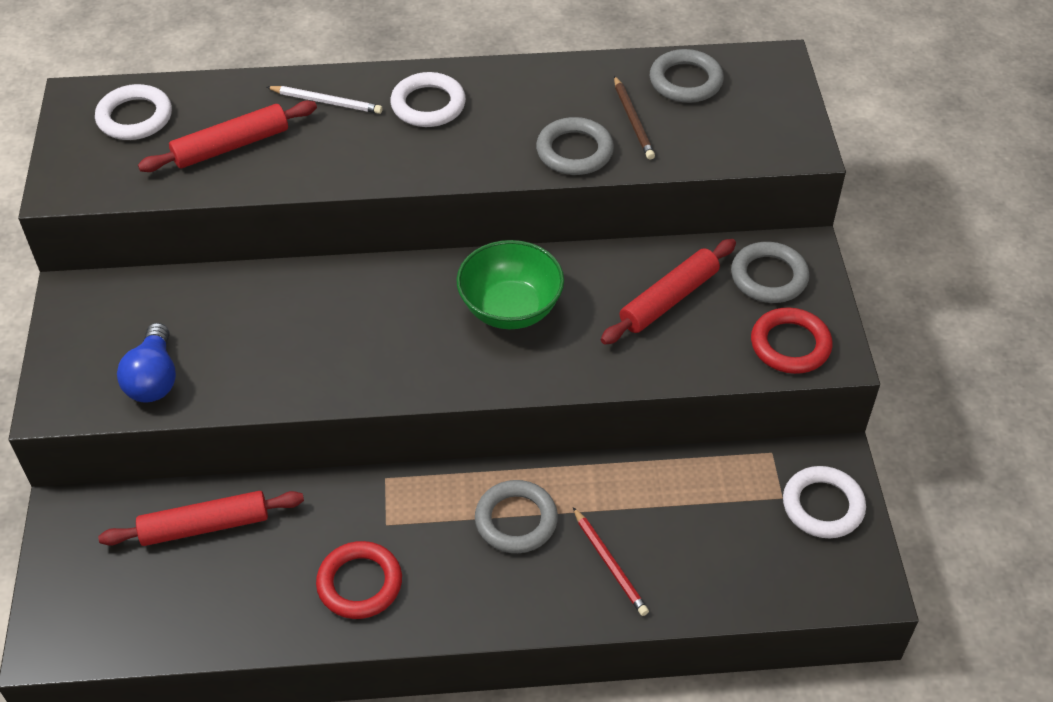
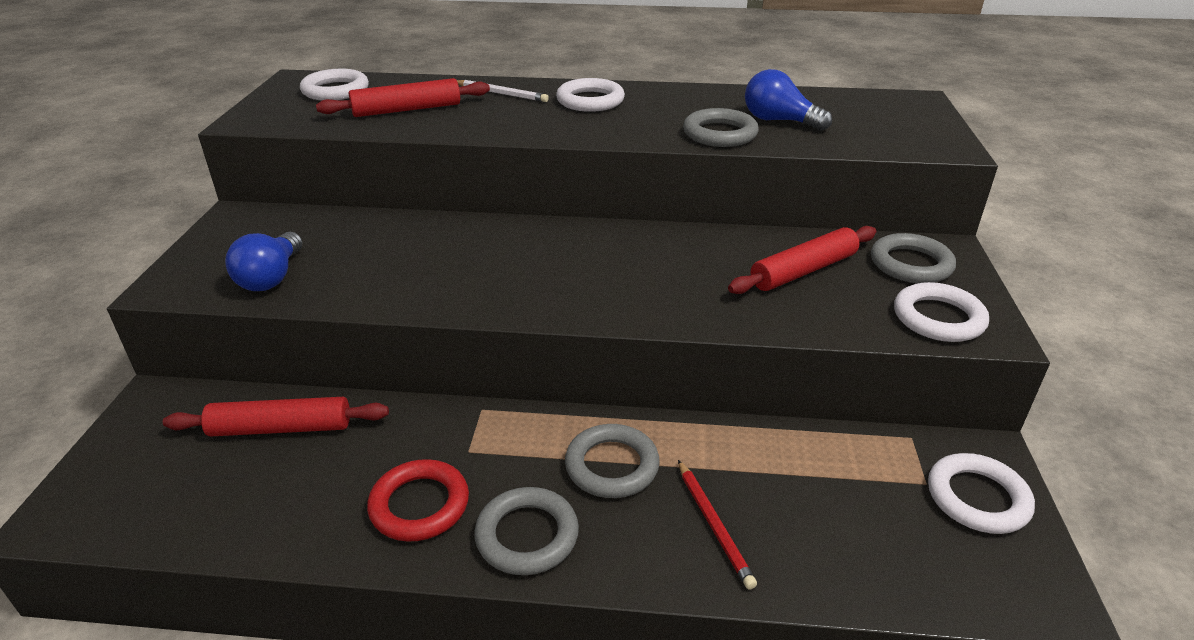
camera: 10 degrees right, 15 degrees down
(510, 309) = (638, 262): green bowl -> none
(633, 120) = (779, 121): brown pencil -> blue light bulb
(685, 81) = (831, 104): grey ring -> grey ring (527, 535)
(790, 345) = (938, 318): red ring -> white ring

